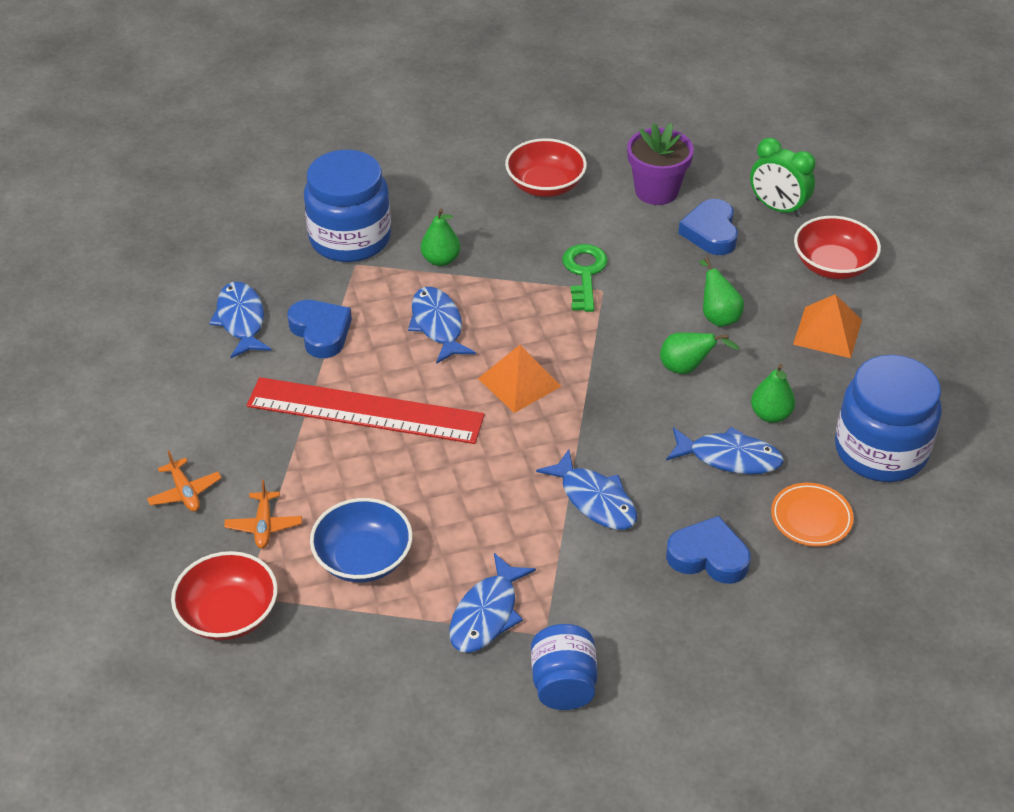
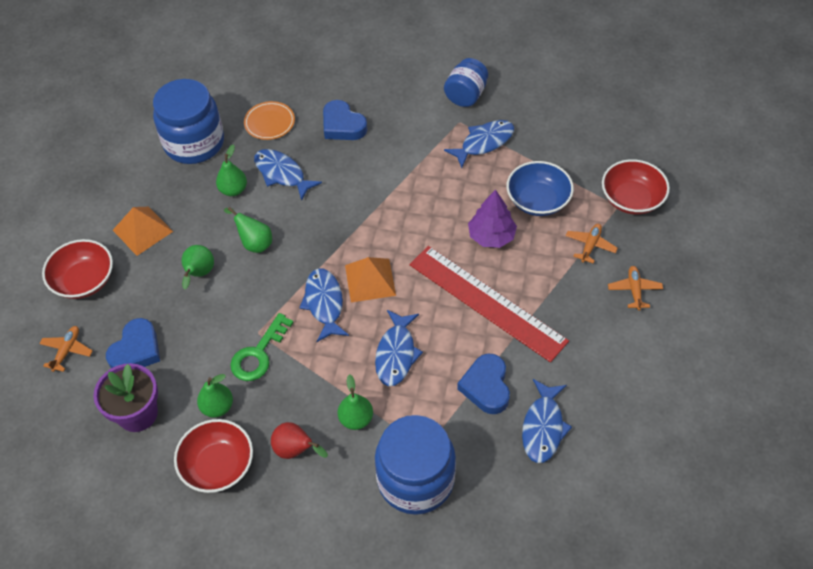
camera: 150 degrees left, 10 degrees up
(402, 487) = (491, 236): none -> purple tree
(481, 219) = (295, 450): none -> red pear
(585, 221) = (217, 407): none -> green pear
(594, 500) = (380, 181): blue fish -> blue fish (324, 303)
(777, 208) = (67, 351): green clock -> orange plane

